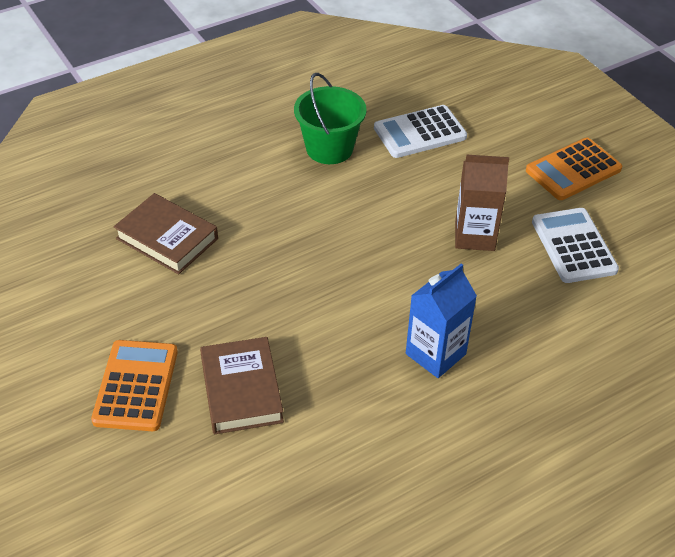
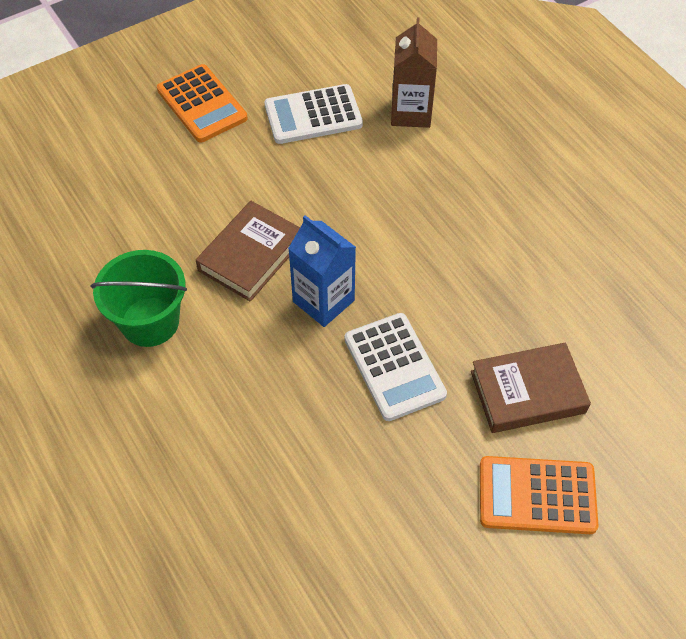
camera: 90 degrees left, 10 degrees up
(167, 239) = (308, 491): brown book -> brown book (251, 255)
(420, 133) = (128, 231): white calculator -> white calculator (394, 367)
(435, 354) = (461, 229): blue carton -> blue carton (323, 301)
(474, 236) = (300, 190): brown carton -> brown carton (411, 112)

